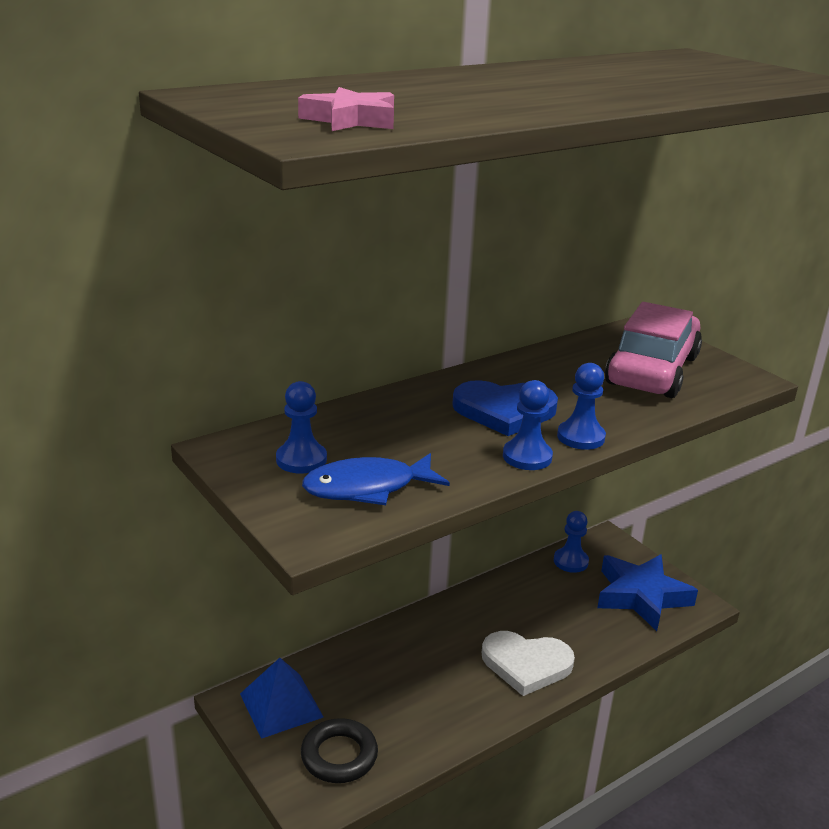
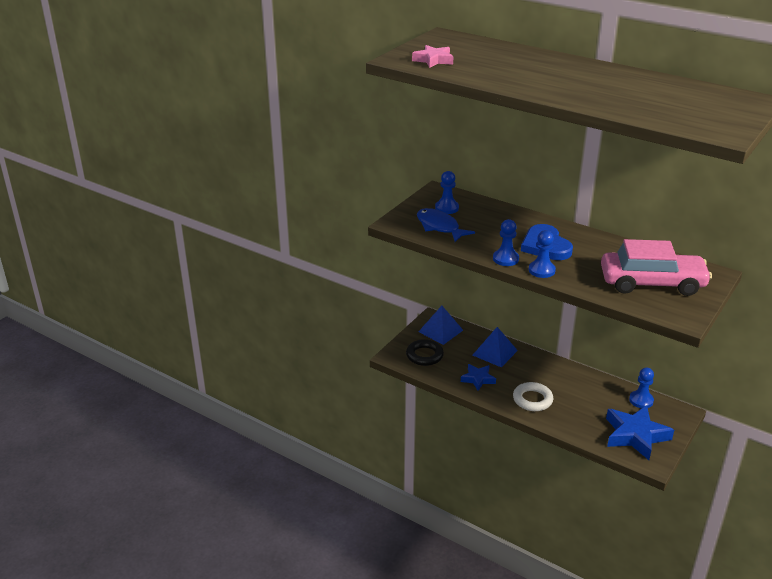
camera: 70 degrees right, 5 degrees up
(386, 660) = (494, 352): none -> blue pyramid
(445, 708) = (478, 379): none -> blue star
(526, 664) = (532, 399): white heart -> white ring

